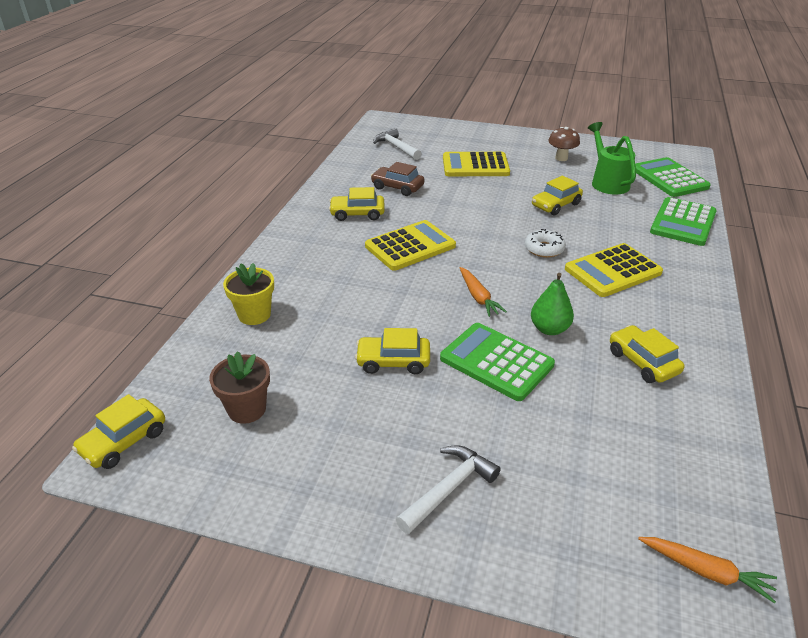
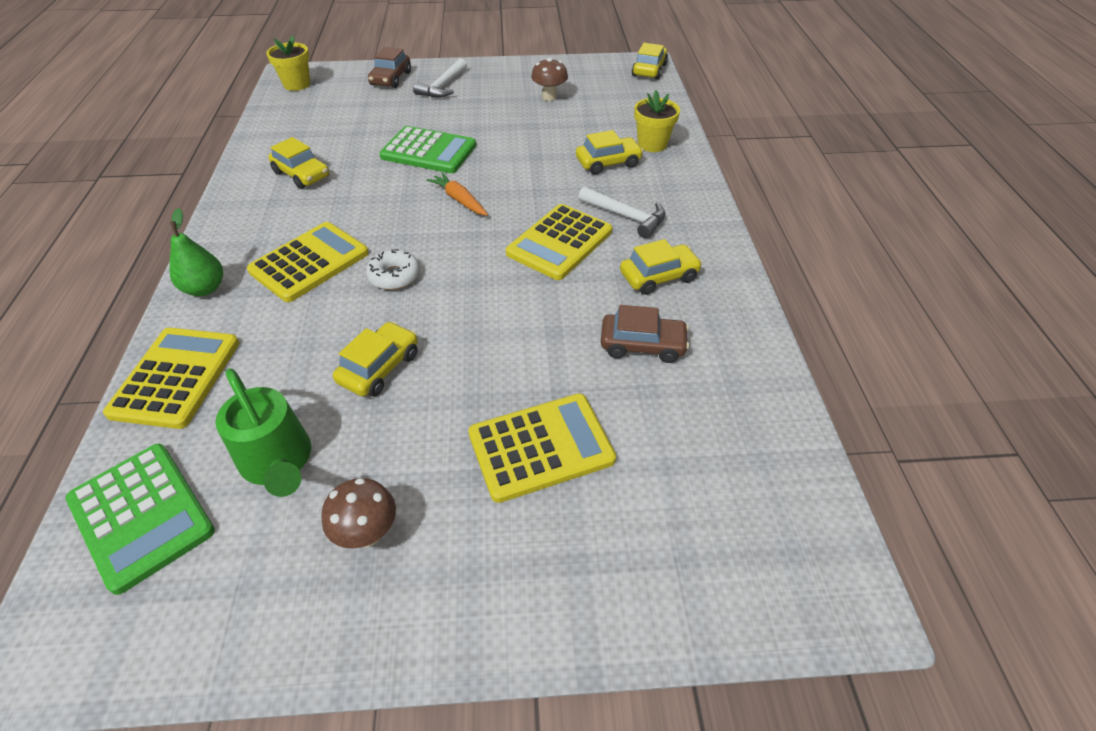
camera: 160 degrees right, 10 degrees up
(247, 409) = (593, 94): brown flower pot -> none
(307, 419) = (549, 97): none -> brown mushroom
(393, 361) = (512, 136): yellow car -> yellow car (608, 163)
(396, 147) = (725, 470): white hammer -> white hammer (626, 216)
(532, 539) = (391, 78): none -> brown car
(549, 329) = (384, 185): green pear -> green pear (205, 288)
(683, 222) = (176, 377): green calculator -> yellow calculator
(705, 571) = (297, 84): orange carrot -> yellow flower pot

